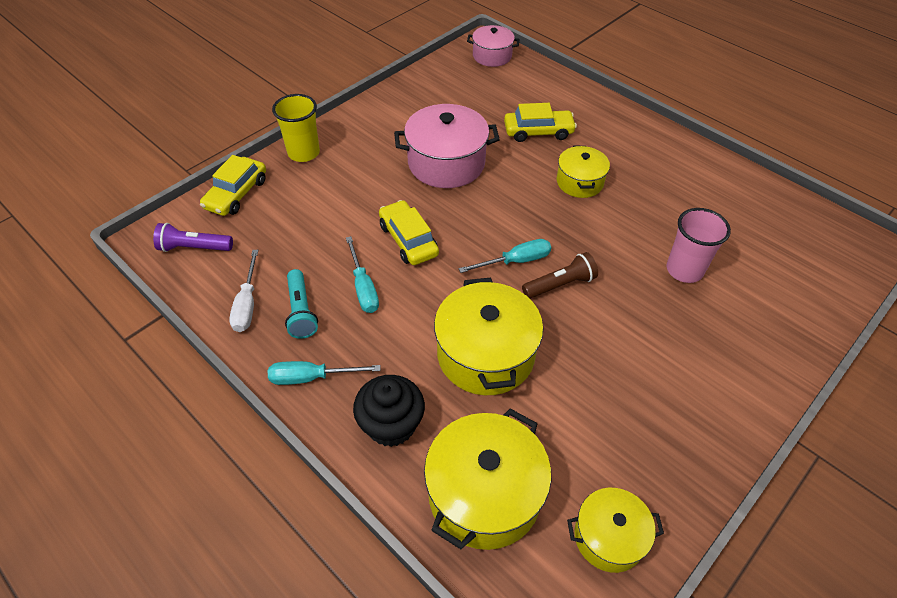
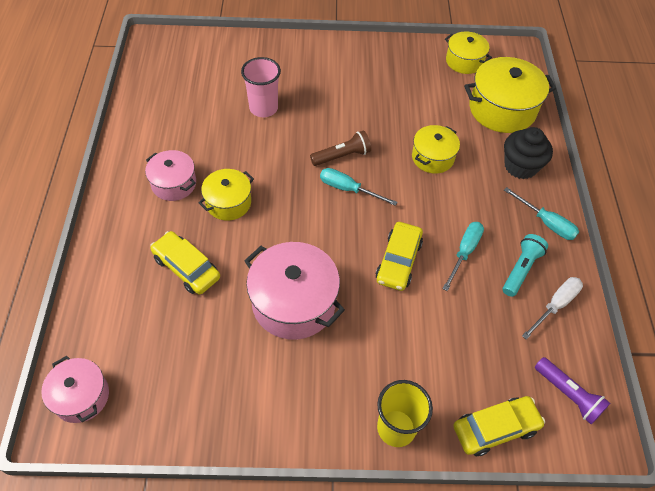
camera: 135 degrees left, 5 degrees up
(485, 354) = (432, 157): yellow pot -> yellow pot, size x0.60
(560, 285) = (342, 156): brown flashlight -> brown flashlight turned 135 degrees clockwise
(633, 164) = (174, 184): none -> pink pot

